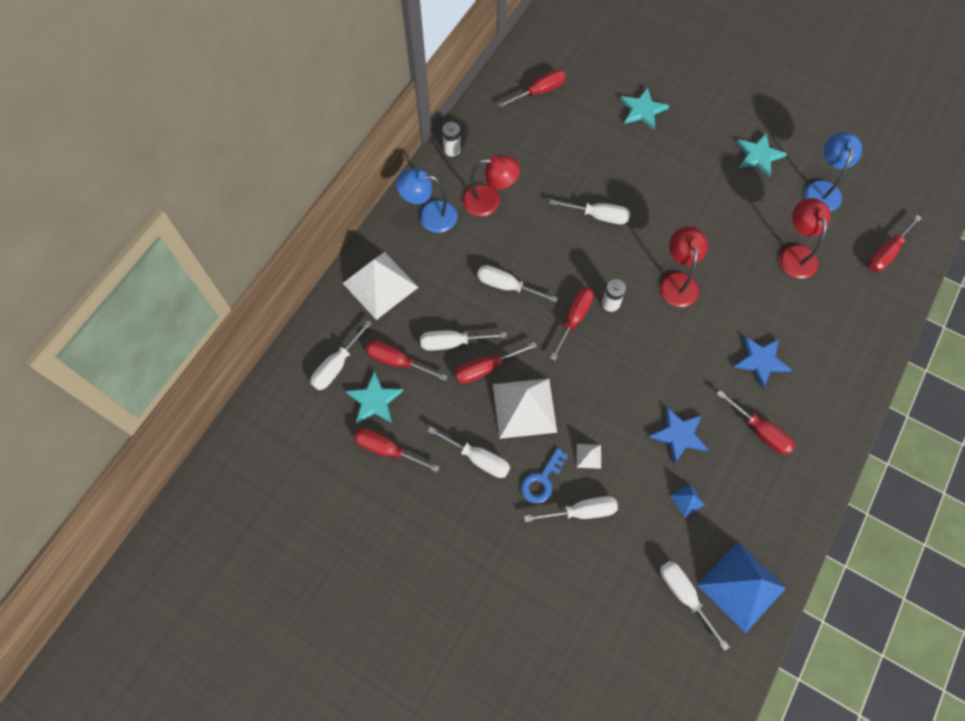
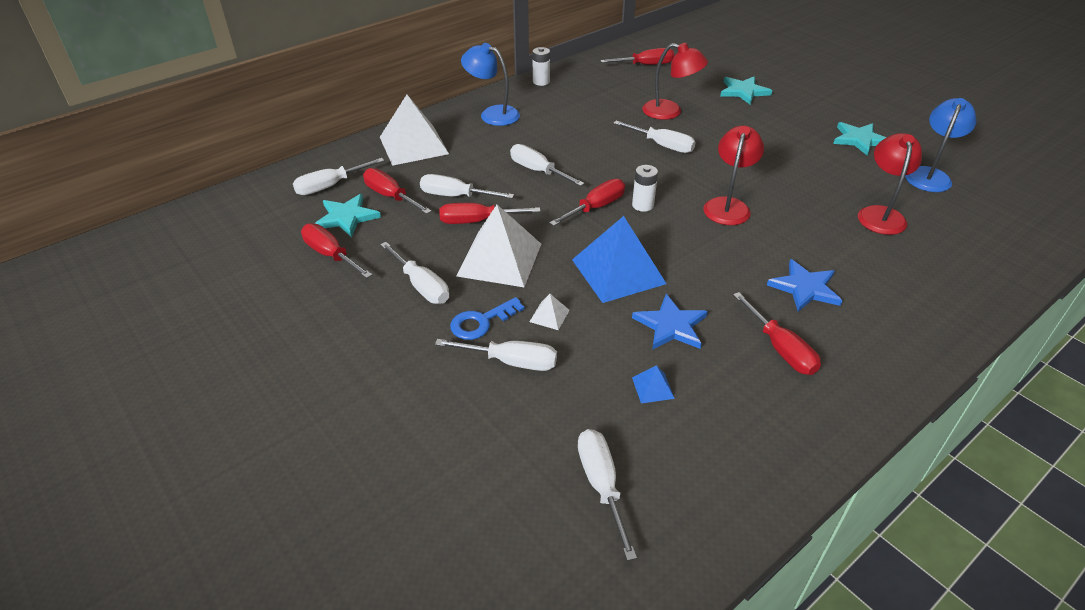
camera: 20 degrees right, 25 degrees down
(489, 201) = (556, 116): red lamp -> red lamp (670, 112)
(741, 586) = (690, 500): blue pyramid -> blue pyramid (618, 271)
(886, 253) = (1000, 237): red screwdriver -> none

